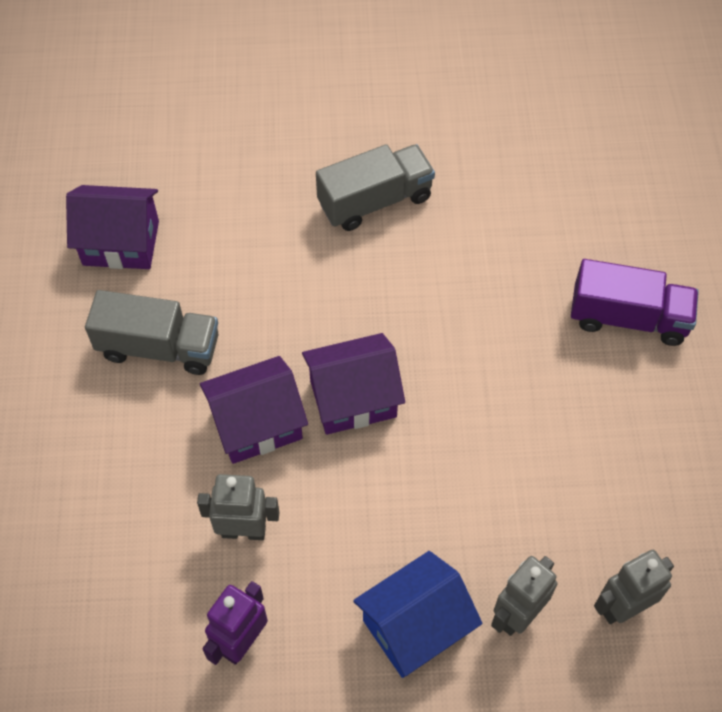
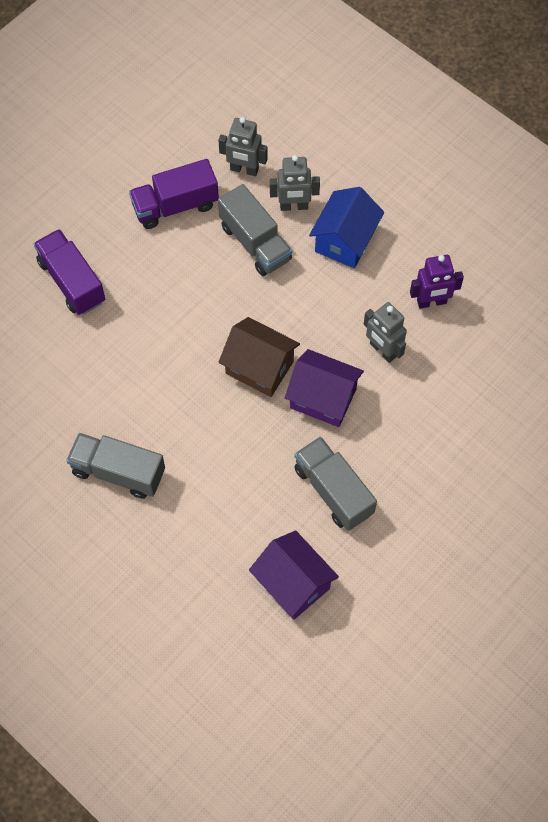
camera: 135 degrees left, 5 degrees up
(353, 398) = (259, 367): purple house -> brown house
(415, 626) = (345, 240): blue house -> blue house turned 75 degrees counterclockwise
(507, 527) = (255, 243): none -> grey truck
(637, 489) = (175, 206): none -> purple truck

